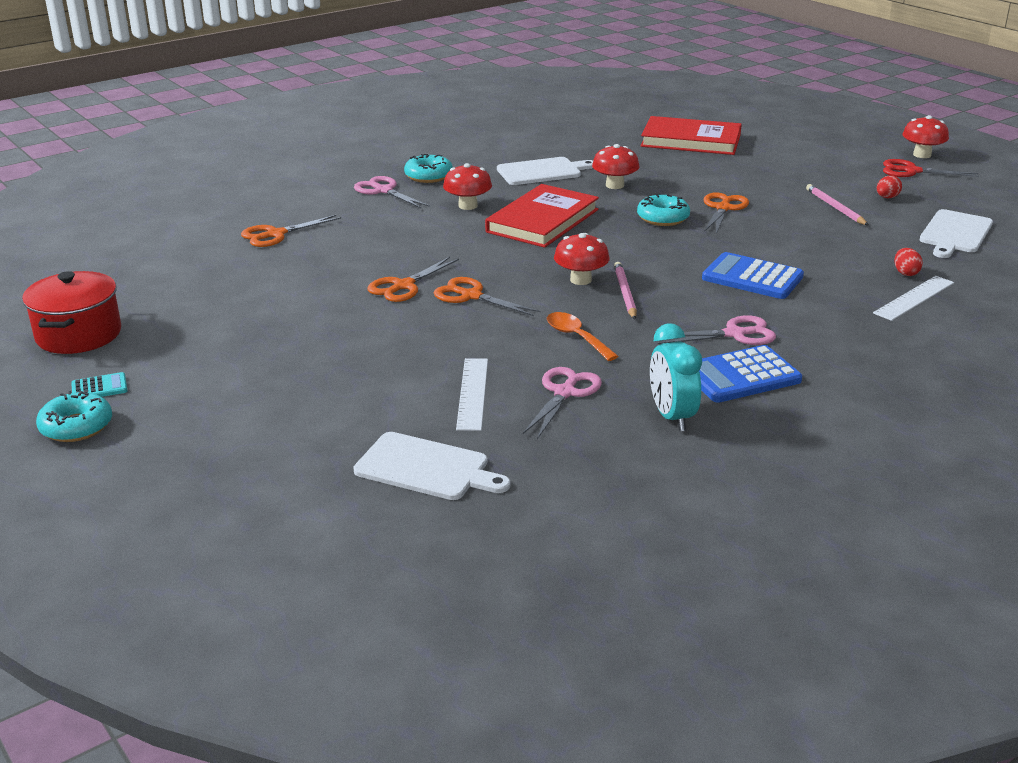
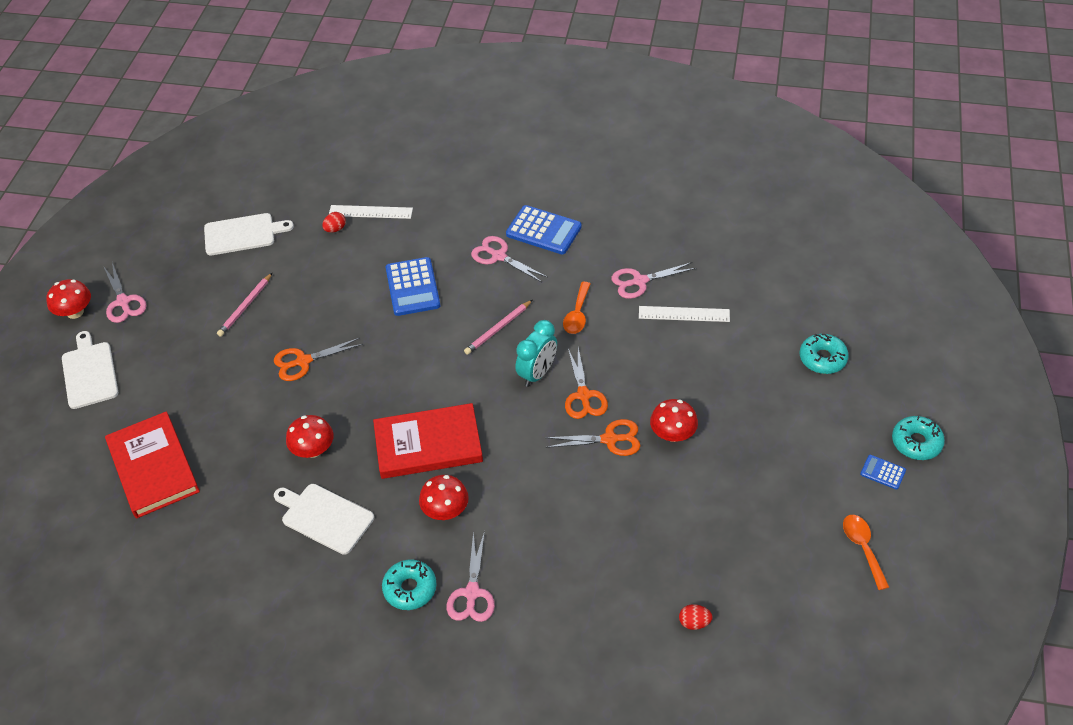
camera: 130 degrees left, 20 degrees up
(79, 335) = (863, 548): red pot -> orange spoon
(99, 388) = (883, 472): turquoise calculator -> blue calculator
(276, 234) = (623, 587): orange scissors -> none
(426, 468) = (761, 283): white cutting board -> white cutting board (89, 373)
(472, 393) = (684, 314): white ruler -> white ruler turned 45 degrees clockwise
(581, 280) = (502, 360): red mushroom -> red mushroom (672, 434)
(663, 218) = (355, 382): turquoise donut -> turquoise donut (822, 358)
(672, 417) = (613, 232): turquoise clock -> turquoise clock (537, 373)
(887, 197) = (199, 291): red egg -> red egg (694, 622)
(911, 171) = (123, 302): red scissors -> pink scissors

